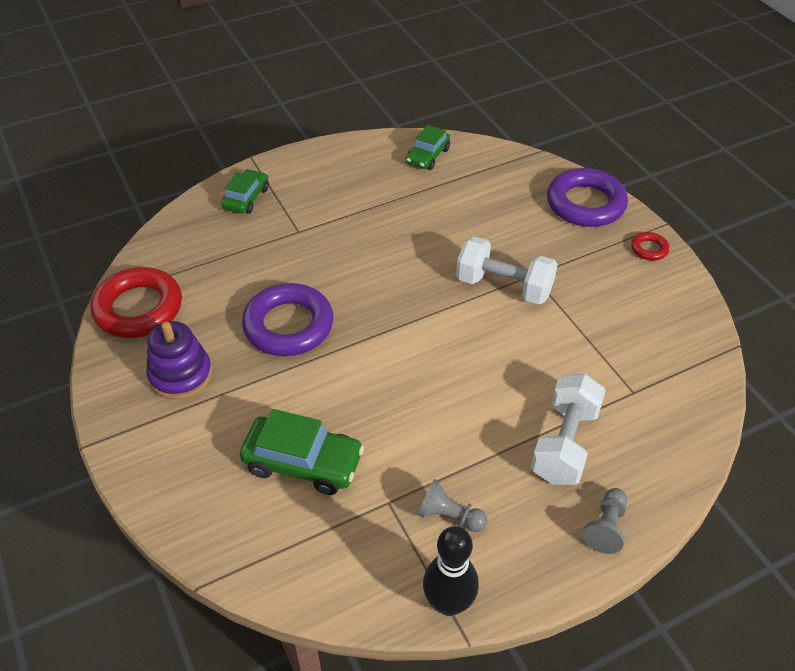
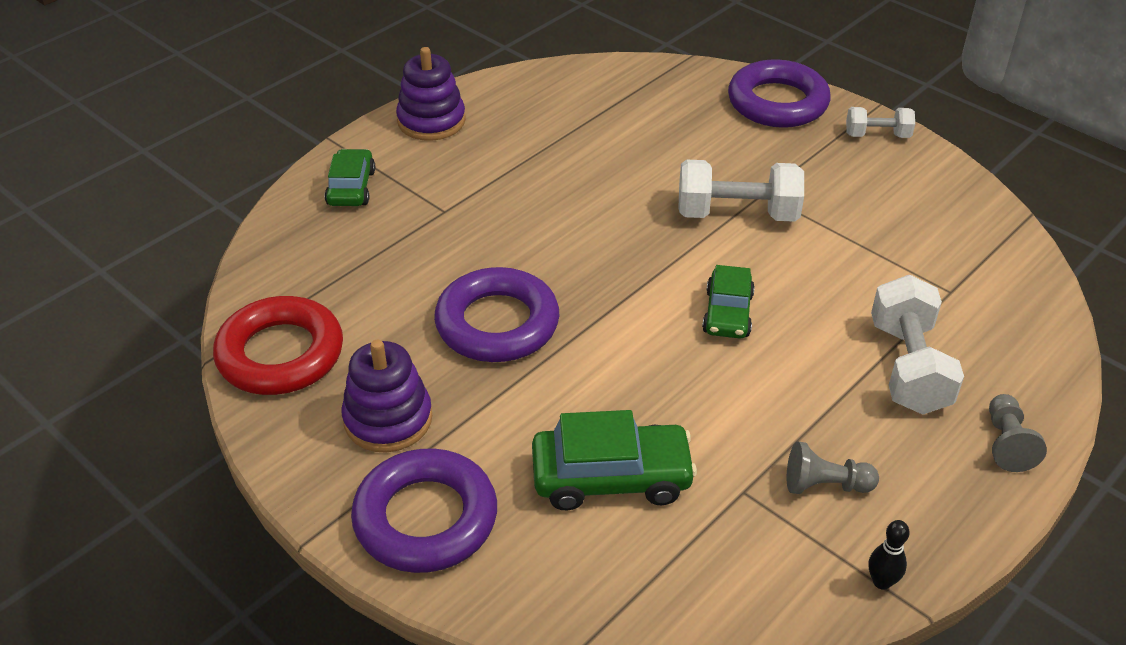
camera: 20 degrees left, 5 degrees down
(167, 453) = (425, 518): none -> purple ring
(326, 160) = (431, 121): none -> purple stacking toy
(427, 156) = (558, 89): green car -> green car (727, 313)
(448, 603) = (881, 582): black bowling pin -> black bowling pin, size x0.52
(649, 249) = (877, 135): red ring -> white dumbbell

